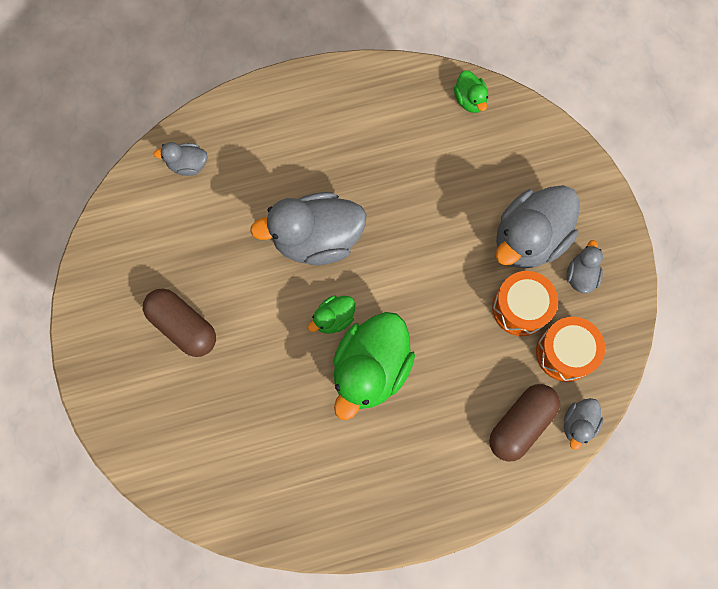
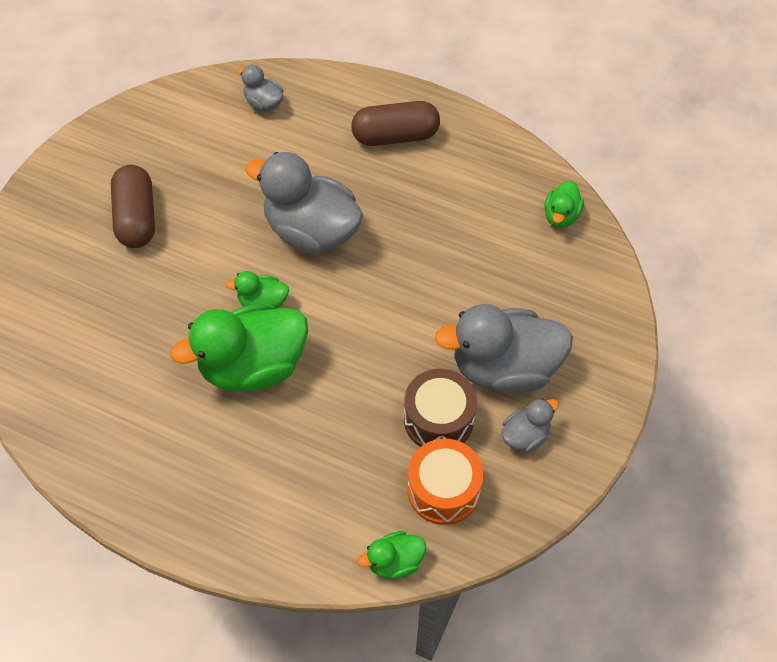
camera: 40 degrees right, 15 degrees down
(520, 308) = (438, 419): orange drum -> brown drum
(521, 424) = (340, 518): brown capsule -> brown capsule (395, 136)
(578, 424) = (394, 562): grey duck -> green duck

